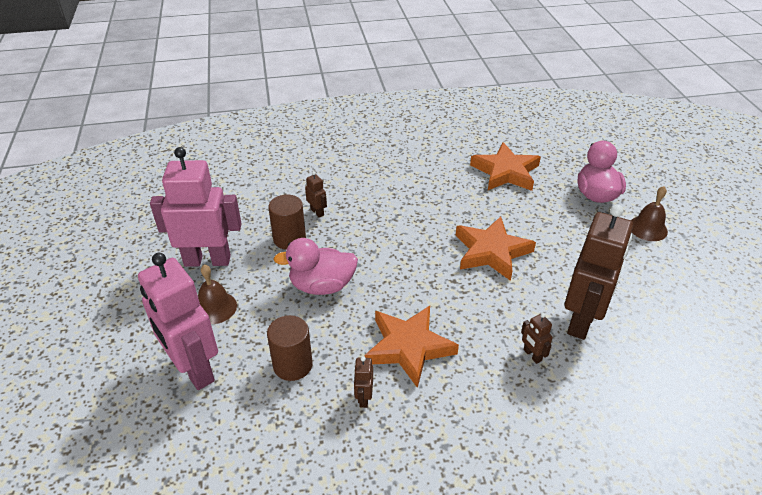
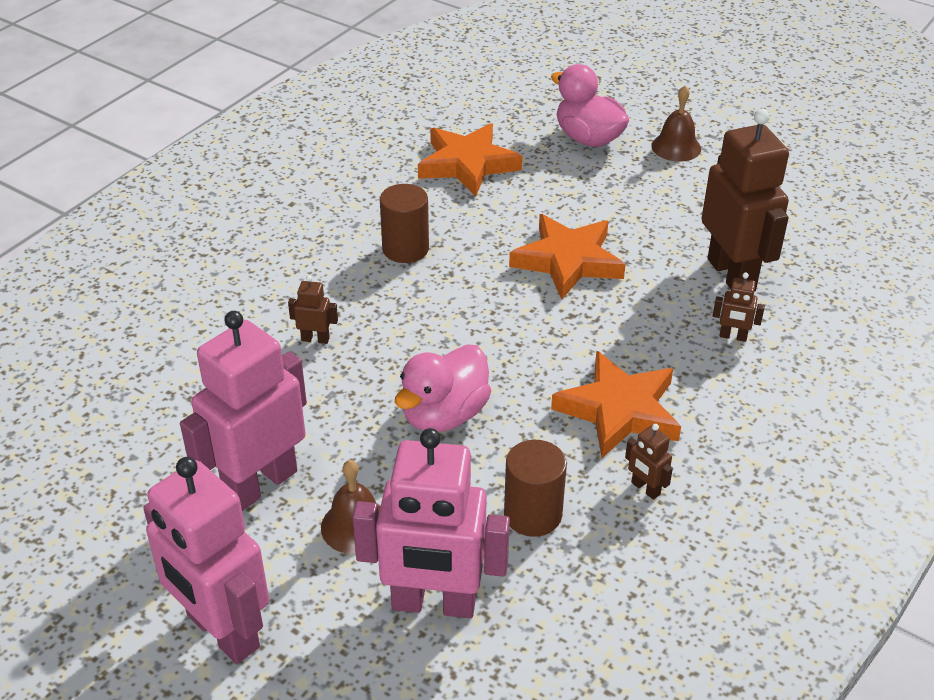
camera: 45 degrees left, 0 degrees up
(109, 311) = (222, 632): none -> pink robot
(289, 239) = (327, 391): brown cylinder -> brown cylinder (405, 249)

